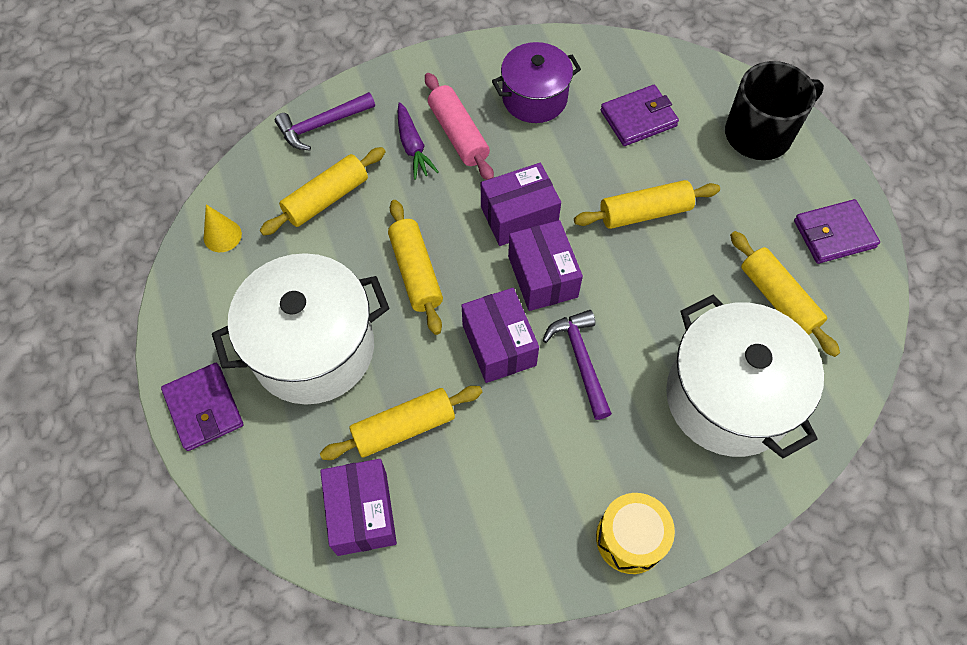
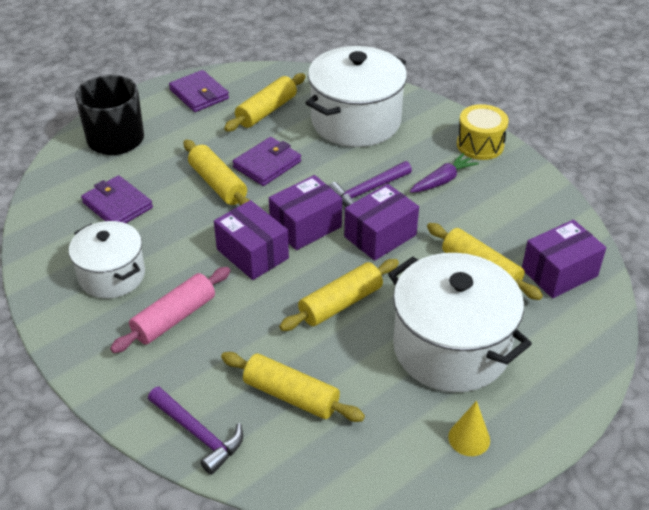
camera: 110 degrees left, 20 degrees down
(204, 408) = (551, 404): purple wallet -> purple wallet (267, 164)
(222, 235) = (374, 468): yellow cone -> yellow cone (469, 438)
(413, 147) = (201, 347): purple carrot -> purple carrot (443, 180)
(534, 98) = (112, 275): purple pot -> white pot

